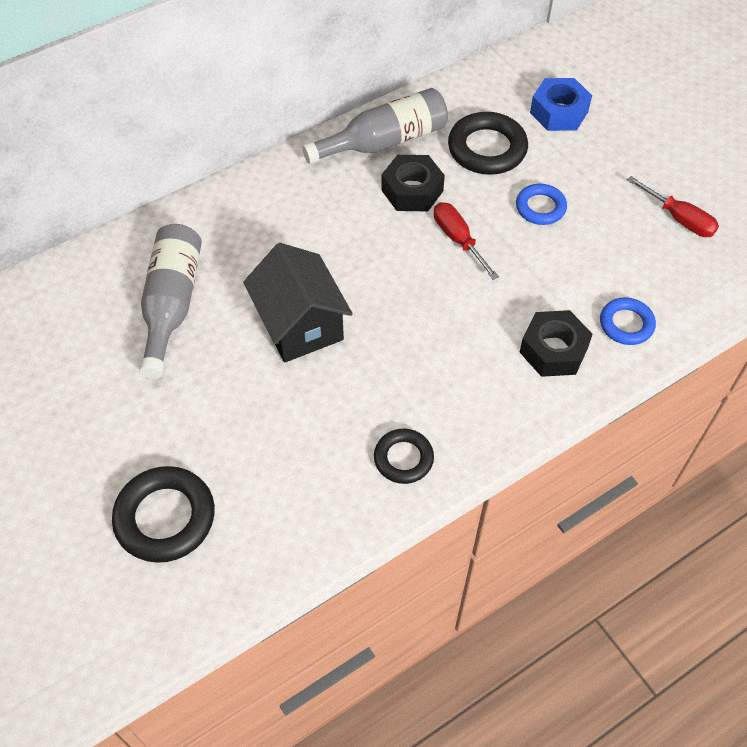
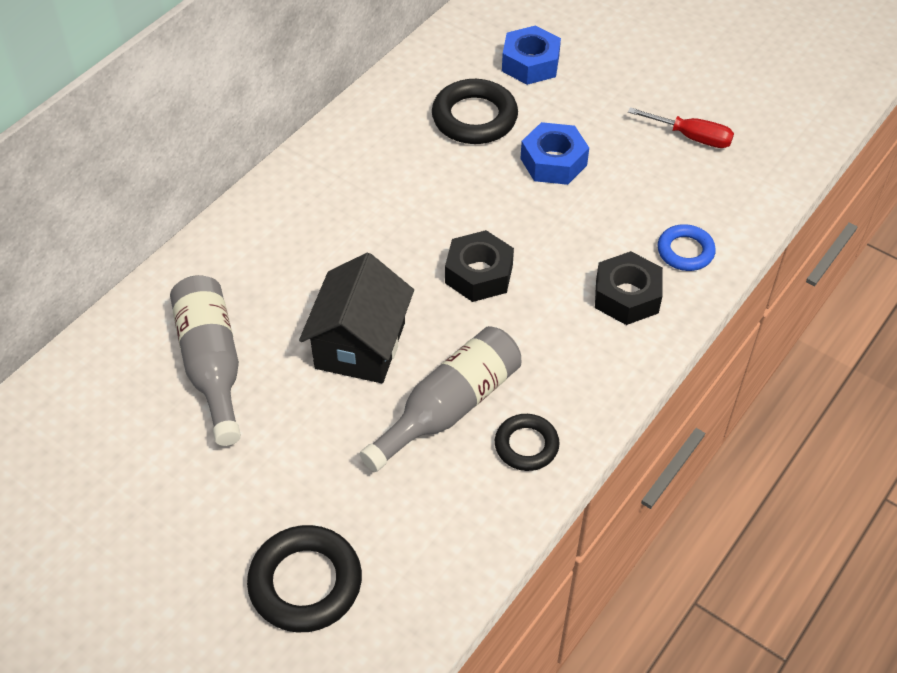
camera: 20 degrees left, 5 degrees down
(300, 324) = (360, 345): black house -> black house turned 60 degrees clockwise
(384, 142) = (365, 137): grey bottle -> grey bottle (449, 407)
(412, 190) = (416, 179): black nut -> black nut (479, 274)
(458, 240) = (485, 215): red screwdriver -> none
(540, 207) = (553, 162): blue ring -> blue nut

